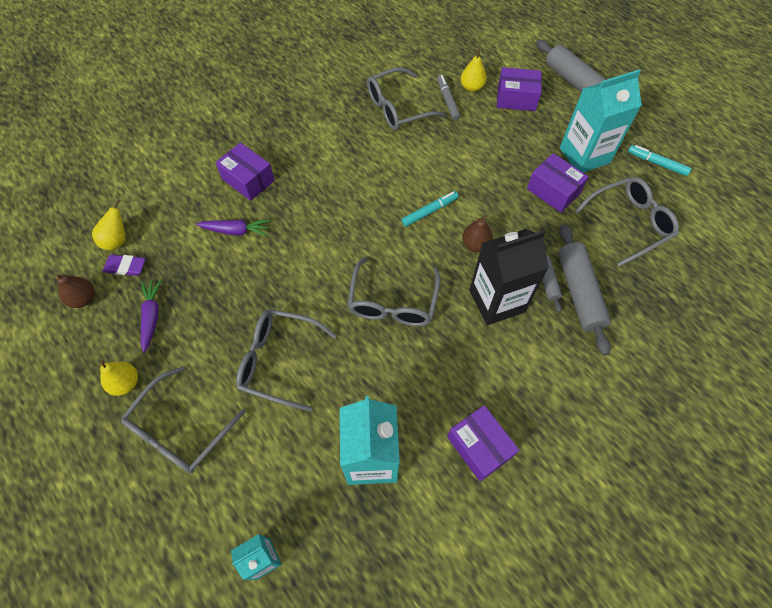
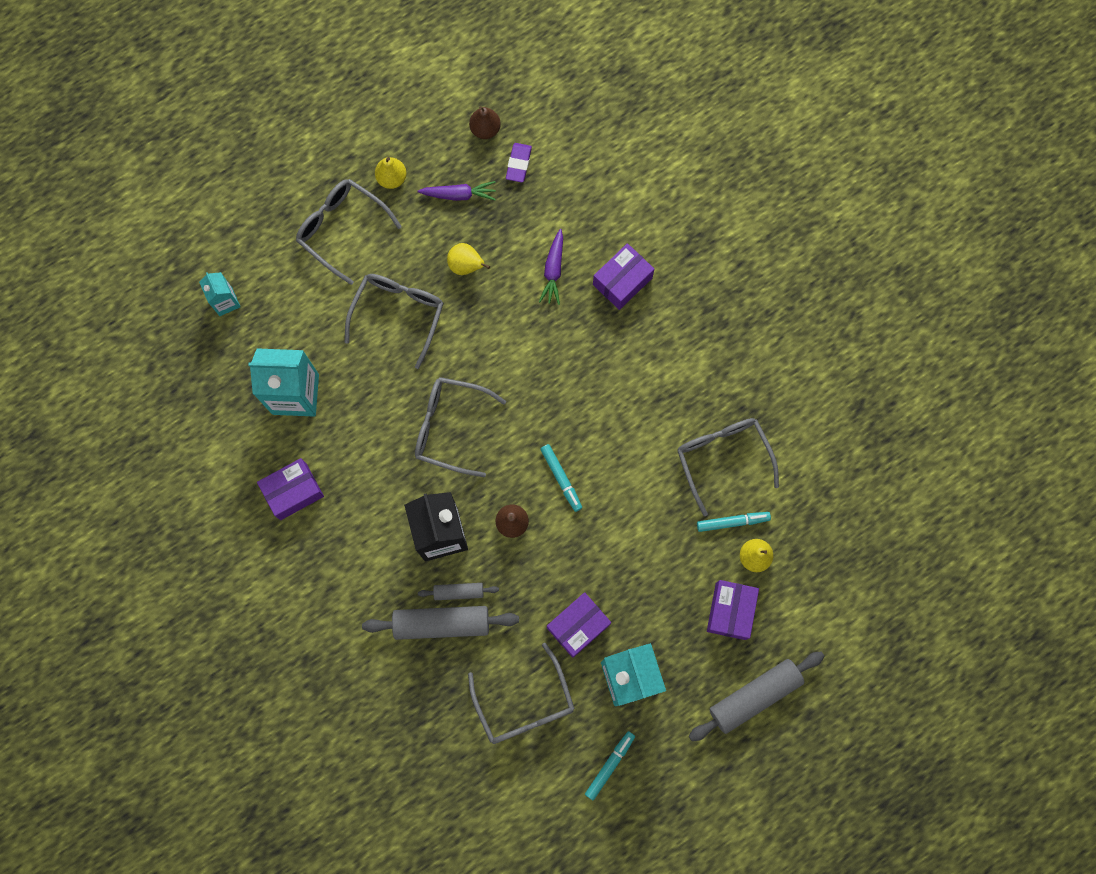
camera: 95 degrees right, 15 degrees up
(117, 240) = (552, 152): yellow pear -> yellow pear (466, 265)
(447, 100) = (732, 522): grey marker -> turquoise marker

